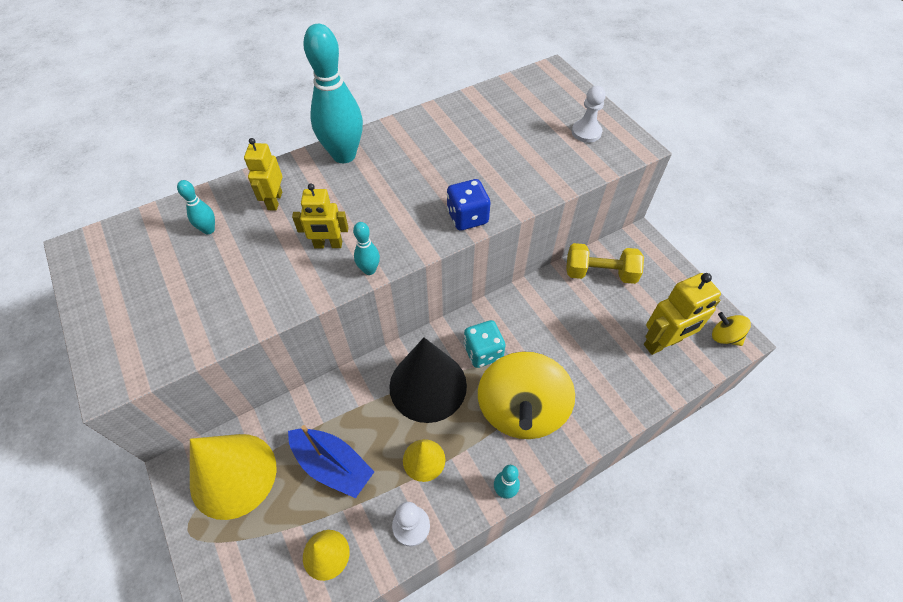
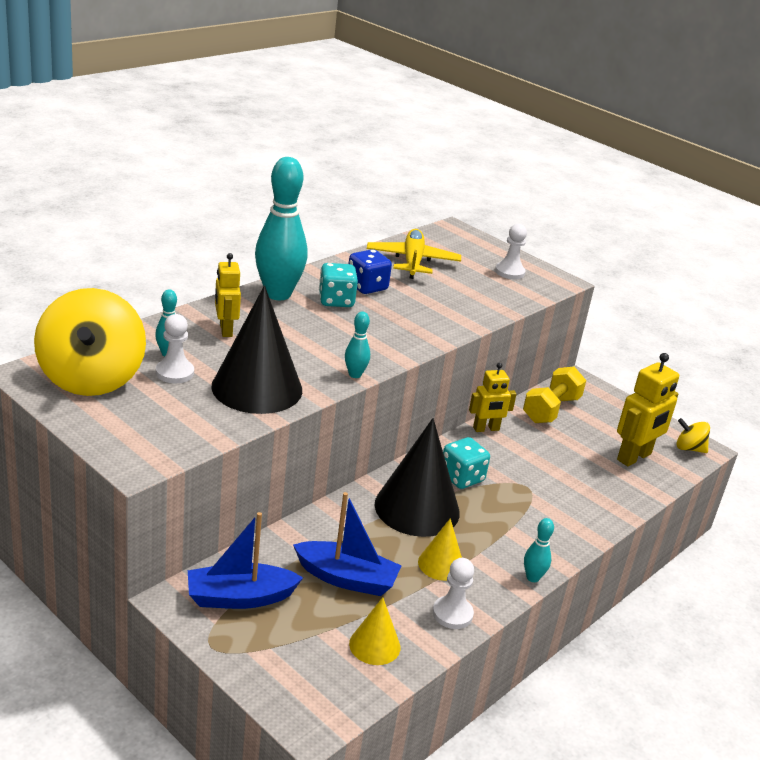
camera: 20 degrees left, 25 degrees down
(203, 256) = (174, 373): none -> white pawn
(233, 475) = (239, 597): yellow cone -> blue boat
(268, 282) = (257, 388): none -> black cone
(328, 245) = (302, 359): yellow robot -> yellow robot (486, 429)
(395, 166) = (336, 301): none -> turquoise dice
(467, 217) = (429, 334): blue dice -> blue dice (367, 287)
(492, 115) = (412, 262): none -> yellow plane
(521, 410) = (521, 518): yellow spinning top -> yellow spinning top (91, 378)
(600, 273) = (551, 409): yellow dumbbell -> yellow dumbbell turned 45 degrees counterclockwise

